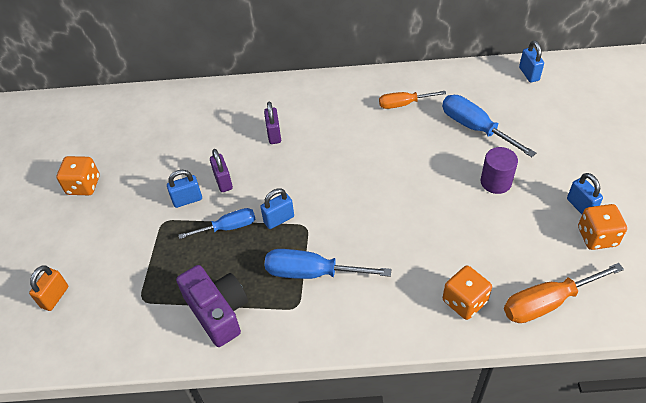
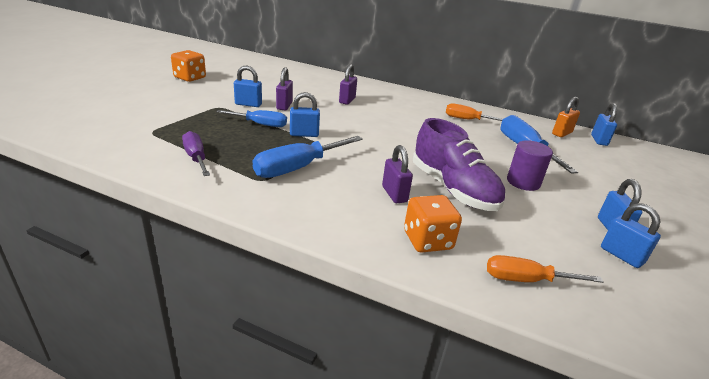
camera: 20 degrees right, 20 degrees down
(55, 297) = (98, 109): orange padlock -> orange padlock (561, 133)
(218, 311) = (196, 158): purple camera -> purple screwdriver
(312, 273) = (298, 168): blue screwdriver -> blue screwdriver turned 75 degrees counterclockwise
(409, 260) = (394, 194): none -> purple padlock
(449, 226) = (453, 189): none -> purple shoe
(547, 302) = (526, 280): orange screwdriver -> orange screwdriver, size x0.66
(597, 236) = (621, 255): orange dice -> blue padlock

